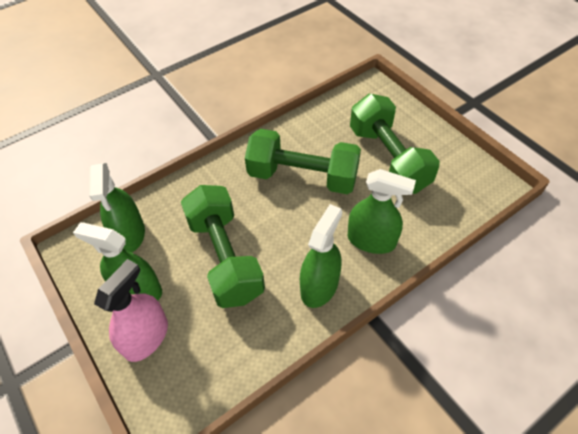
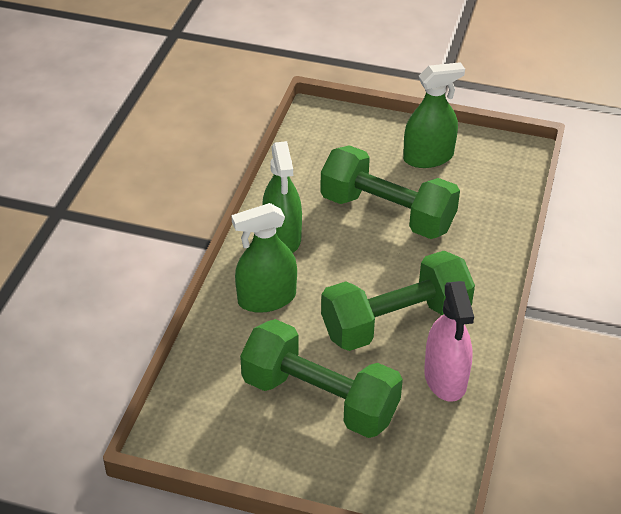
camera: 140 degrees right, 10 degrees down
(129, 234) = (492, 185): green spray bottle -> none
(146, 337) = (383, 138): pink spray bottle -> pink spray bottle (445, 378)

